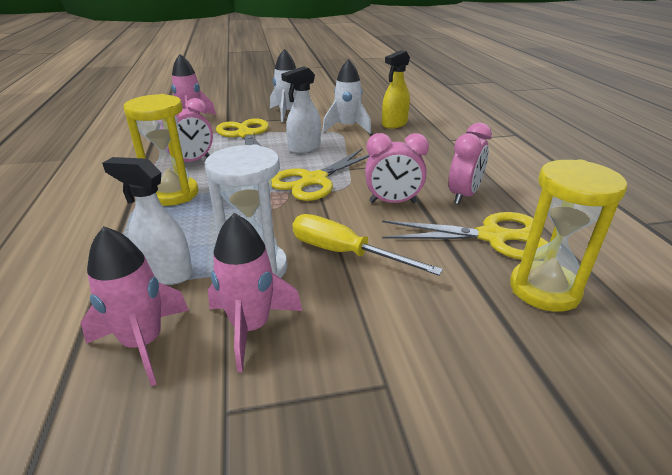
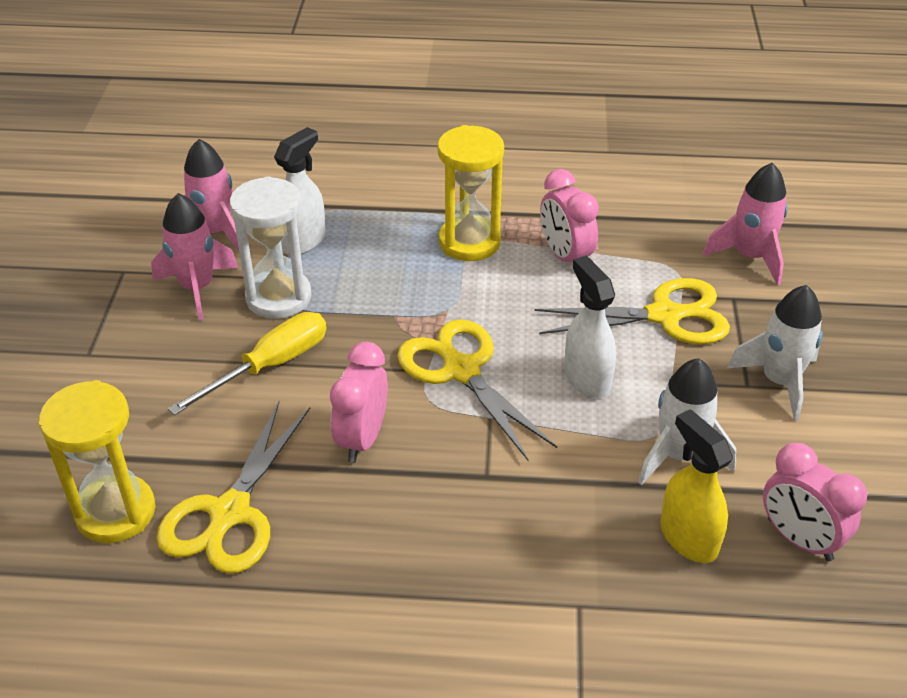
camera: 105 degrees right, 10 degrees up
(463, 195) = (346, 528): pink clock -> pink clock (799, 539)

